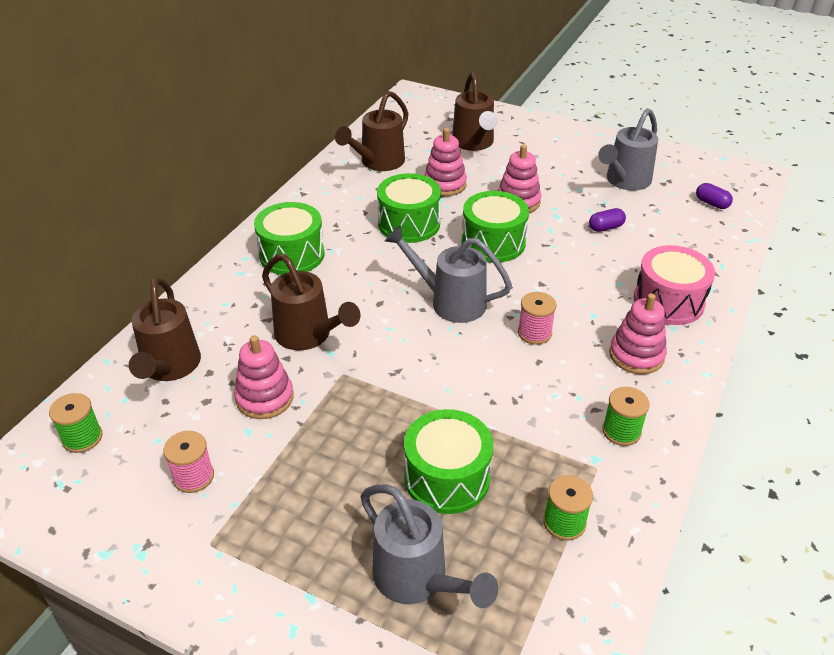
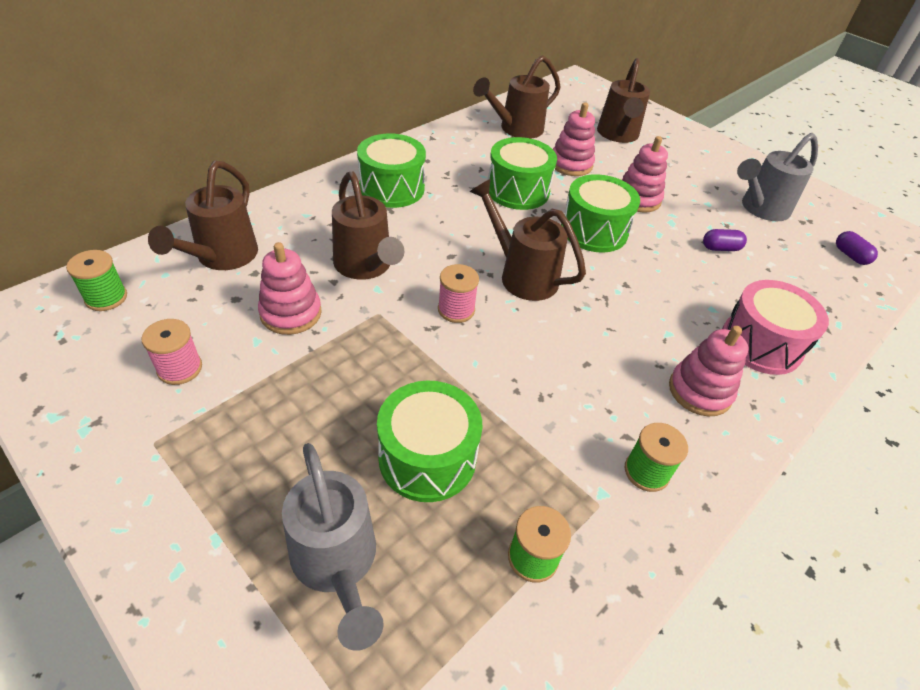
camera: 15 degrees right, 5 degrees up
(450, 302) = (522, 275): grey watering can -> brown watering can
(534, 333) = (595, 332): pink spool -> pink spool (456, 310)

